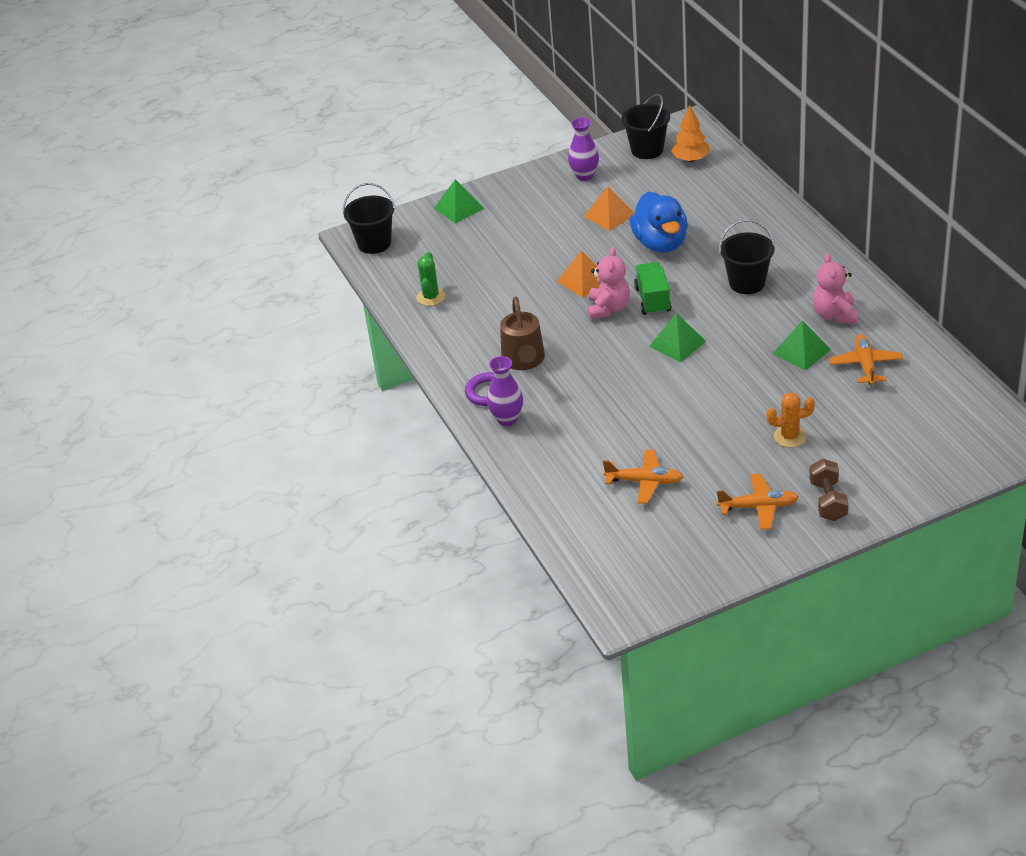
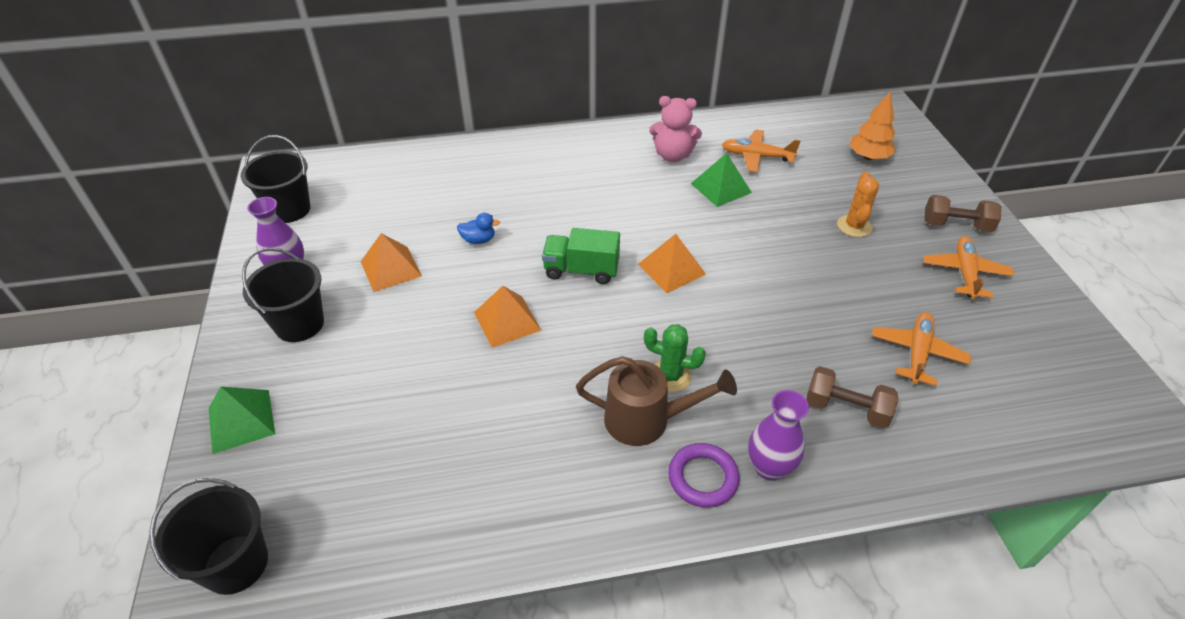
camera: 80 degrees left, 5 degrees up
(431, 297) = (439, 506): green cactus -> green cactus (670, 376)
(572, 449) = (846, 408): none -> brown dumbbell
(608, 309) = (577, 311): pink teddy bear -> none
(660, 243) = (478, 240): blue duck -> blue duck, size x0.41
(677, 343) = (671, 269): green pyramid -> orange pyramid
(690, 159) = (340, 183): orange tree -> orange tree (868, 157)
(747, 283) = (591, 195): black bucket -> black bucket (299, 324)

